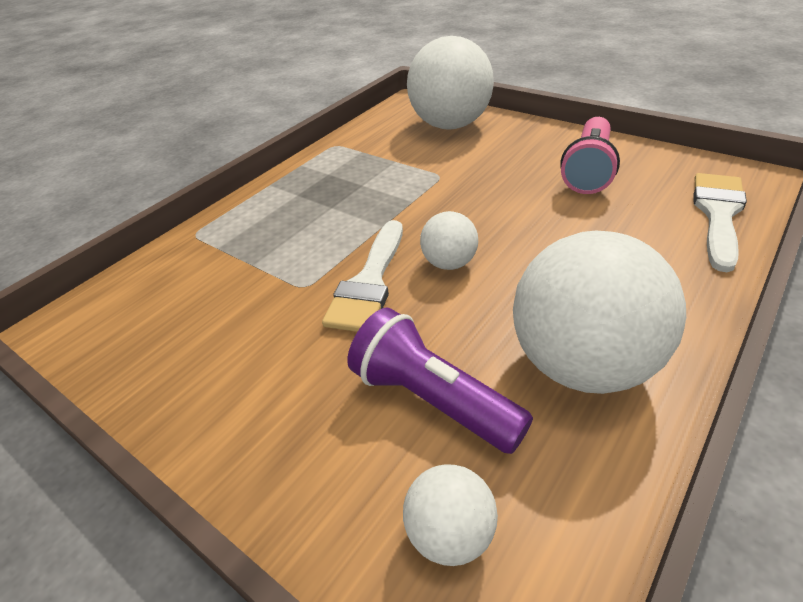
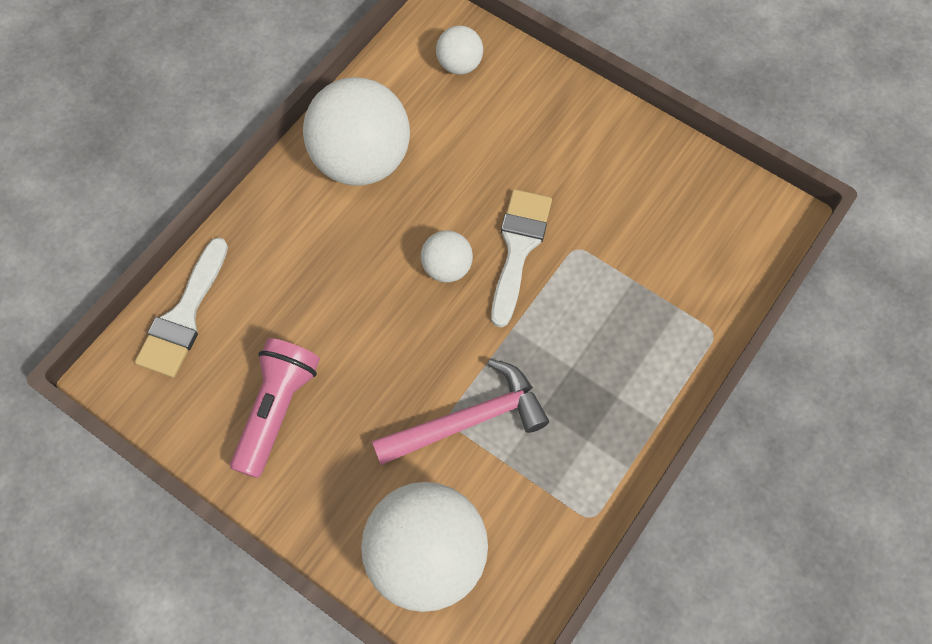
camera: 175 degrees right, 25 degrees up
(423, 176) = (468, 420): none -> pink hammer
(433, 400) = (466, 138): purple flashlight -> none

